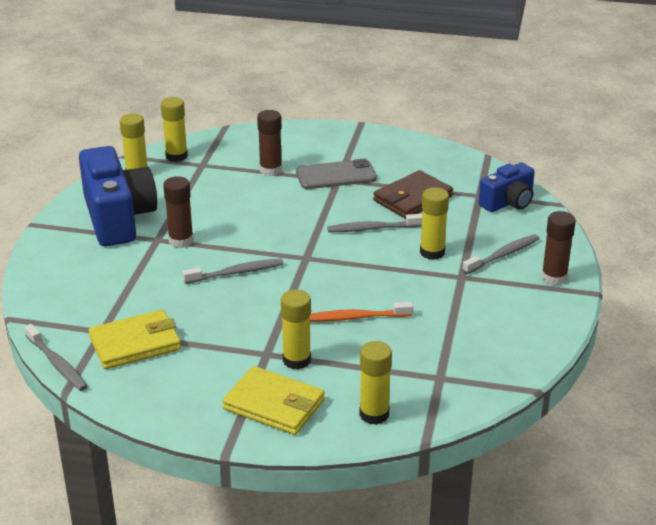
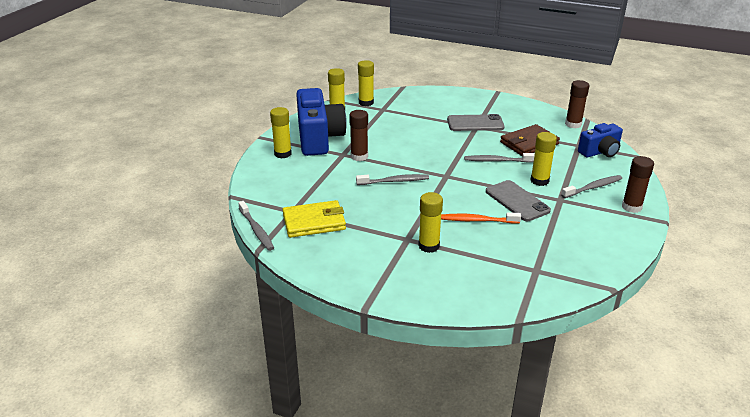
camera: 10 degrees right, 0 degrees up
(270, 170) = (429, 116): brown glue stick -> brown glue stick (573, 124)
(274, 405) = (407, 276): yellow wallet -> none
(374, 414) = (482, 292): yellow glue stick -> yellow glue stick (283, 154)
(405, 284) = (517, 201): none -> grey phone

